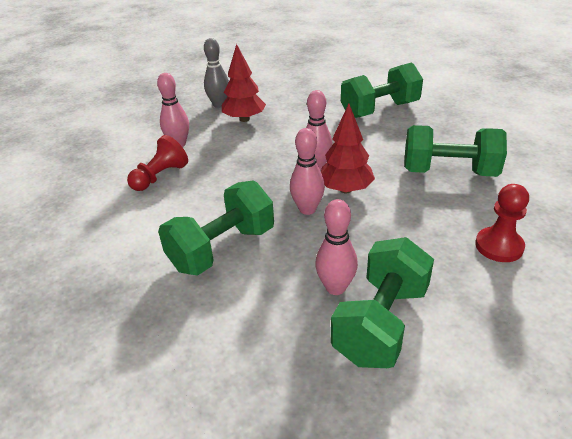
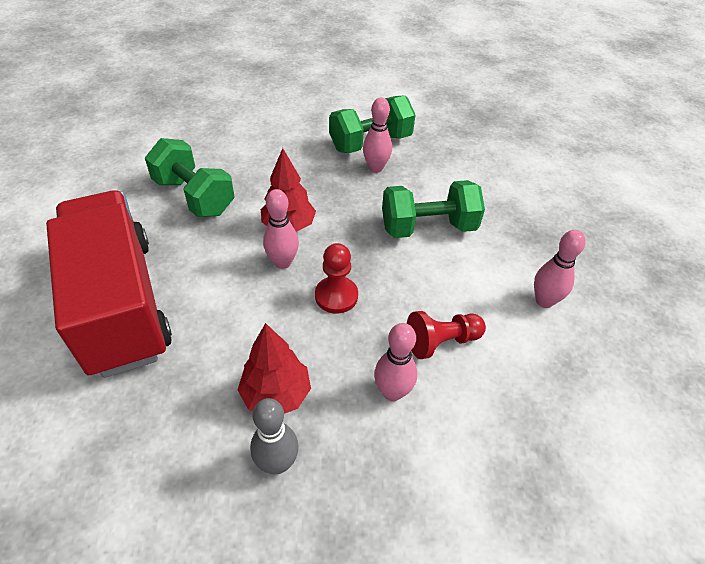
camera: 150 degrees left, 10 degrees up
(307, 209) = (337, 225): pink bowling pin -> pink bowling pin (544, 301)
(380, 110) = (121, 303): green dumbbell -> red truck
(499, 246) = (255, 141): red pawn -> red pawn (336, 296)

